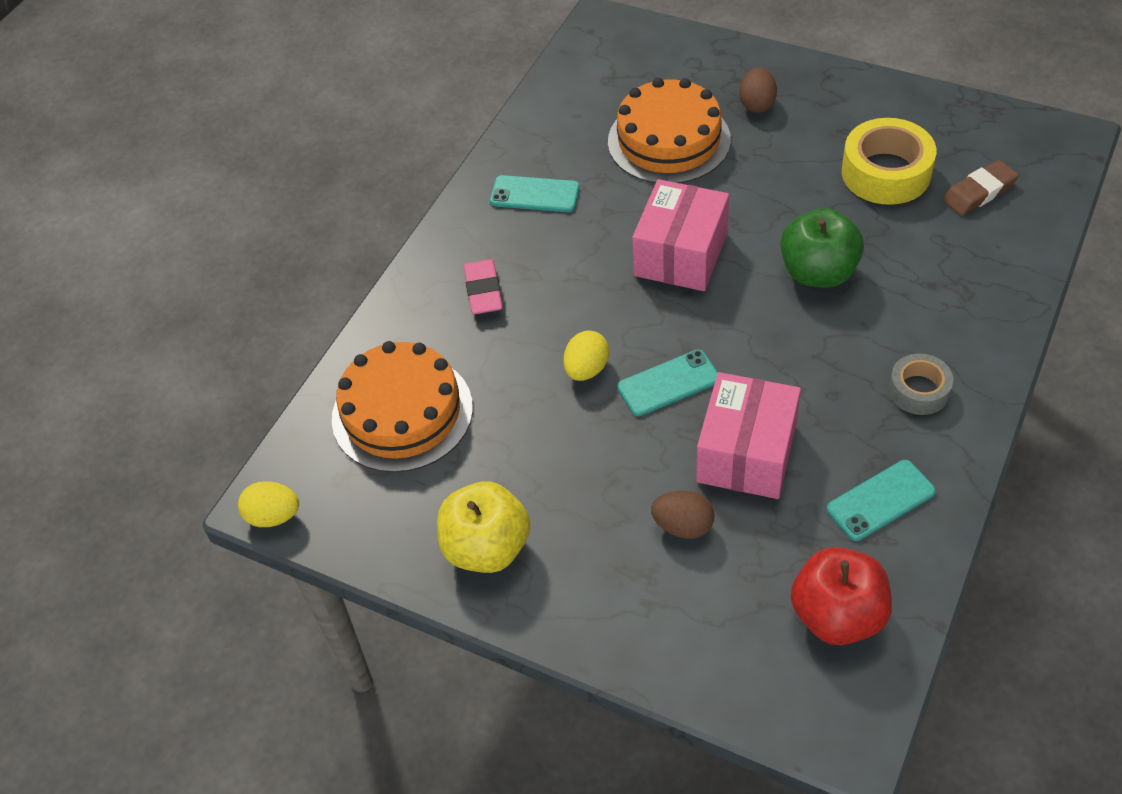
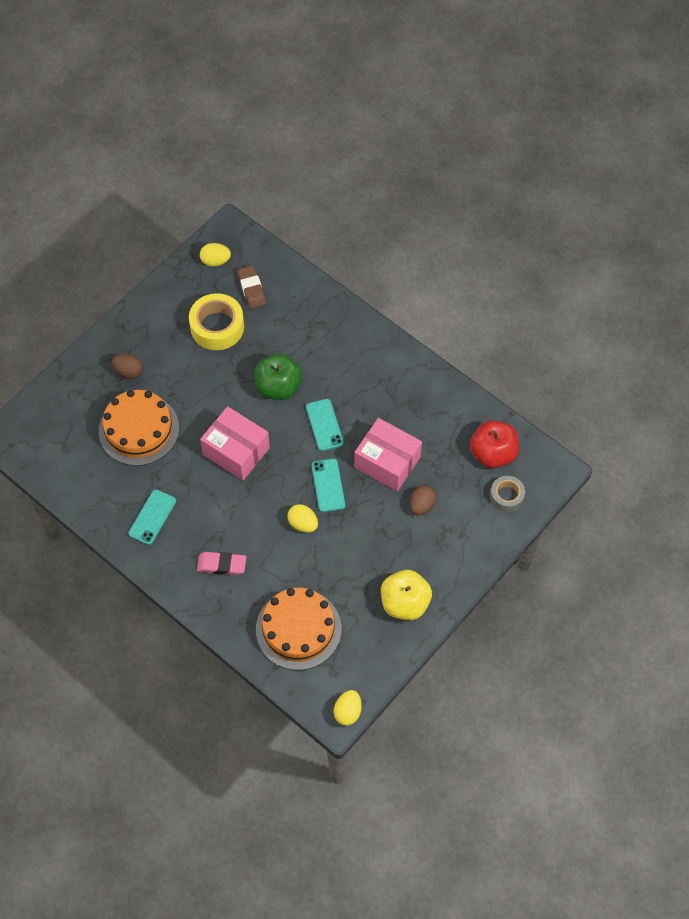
camera: 80 degrees left, 10 degrees up
(880, 500) = (436, 412): turquoise phone -> turquoise phone (324, 425)
(919, 390) = (376, 370): grey tape -> grey tape (507, 496)
(1002, 138) = (215, 261): none -> yellow egg

